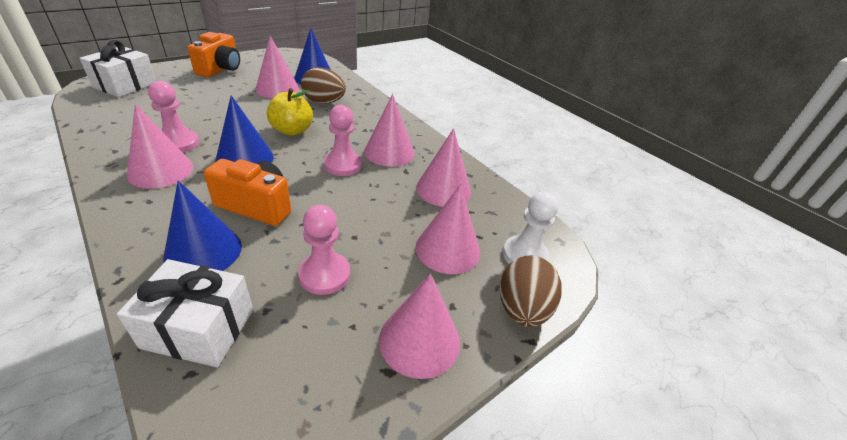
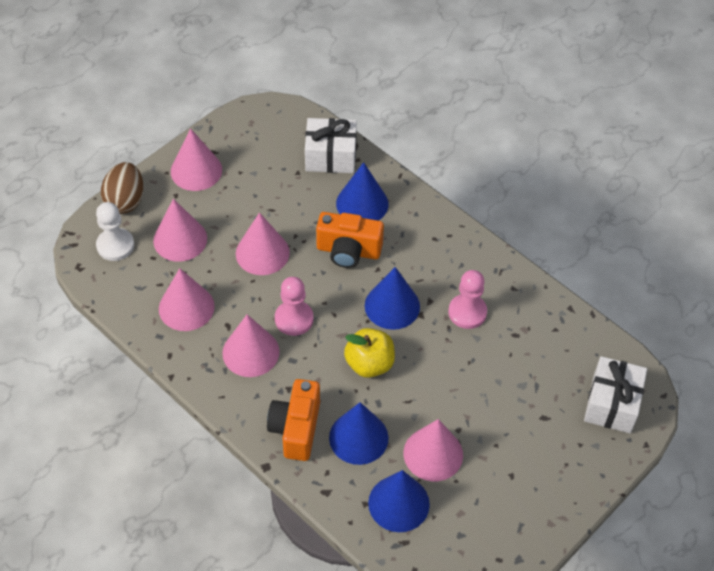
camera: 175 degrees right, 15 degrees up
(161, 170) = (453, 272): pink cone -> pink cone (262, 253)
(220, 69) = (538, 486): orange camera -> orange camera (296, 428)
(324, 102) = (358, 437): brown egg -> blue cone
(324, 275) = (269, 201): pink pawn -> none

